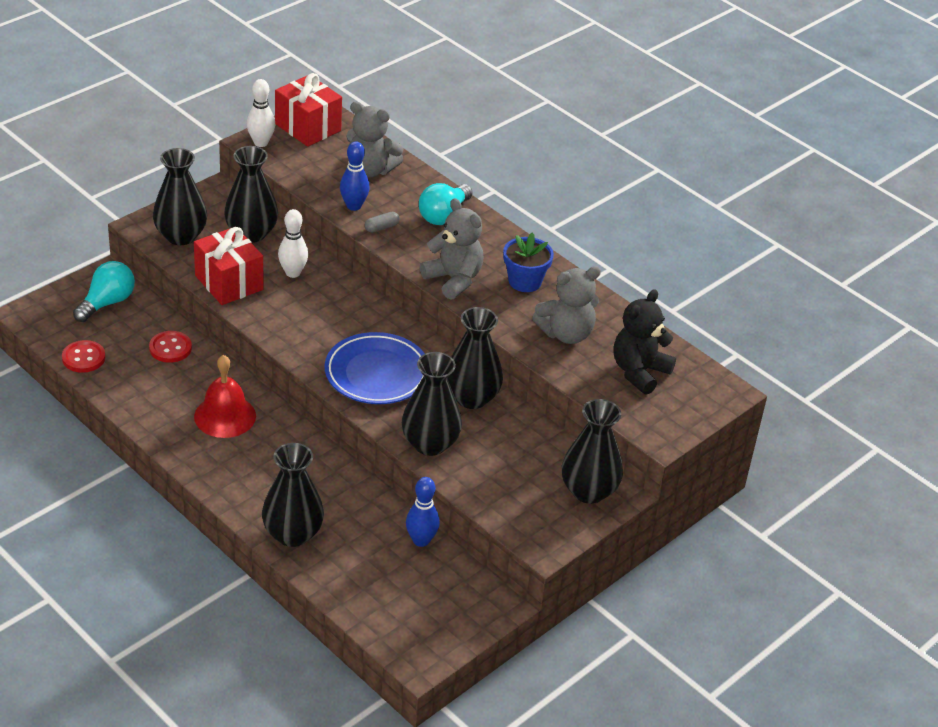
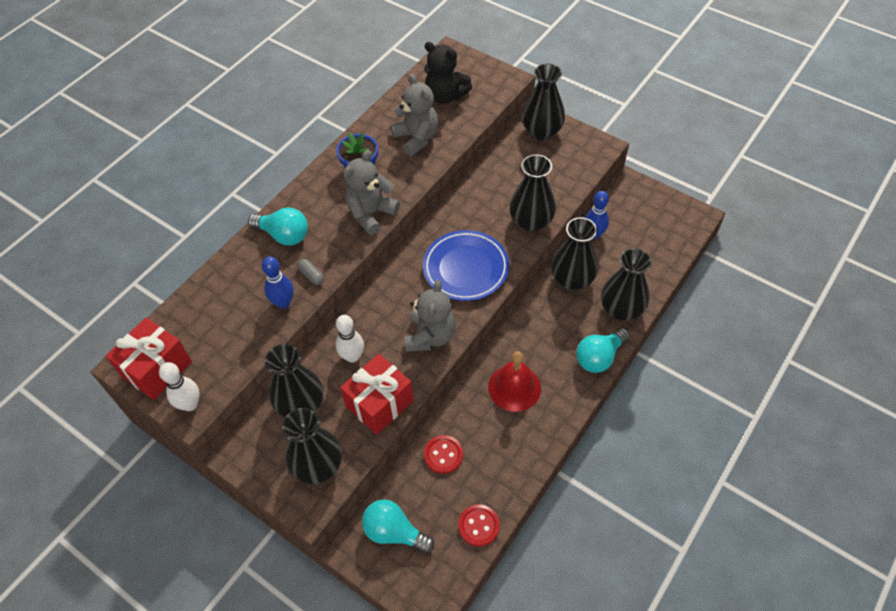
camera: 95 degrees left, 15 degrees up
(233, 495) = (599, 357): none -> turquoise light bulb
(370, 170) = (223, 302): grey teddy bear -> grey teddy bear (430, 336)
(471, 398) = (472, 206): black vase -> black vase (572, 280)

